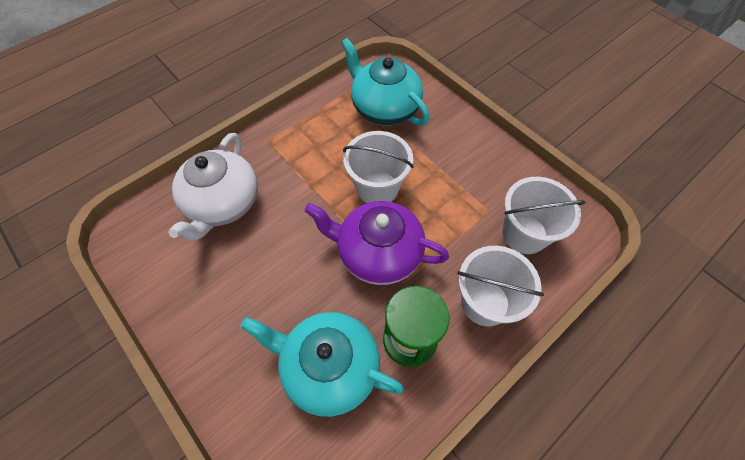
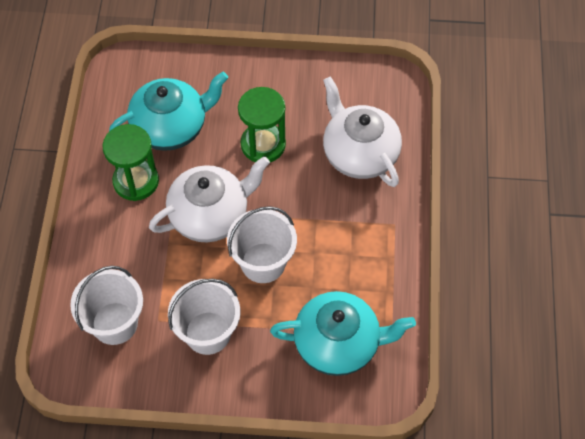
camera: 135 degrees right, 0 degrees up
(276, 275) = (263, 144): none -> green hourglass
(378, 253) = (210, 215): purple teapot -> white teapot
(485, 302) = (105, 245): white bucket -> white bucket (208, 333)

